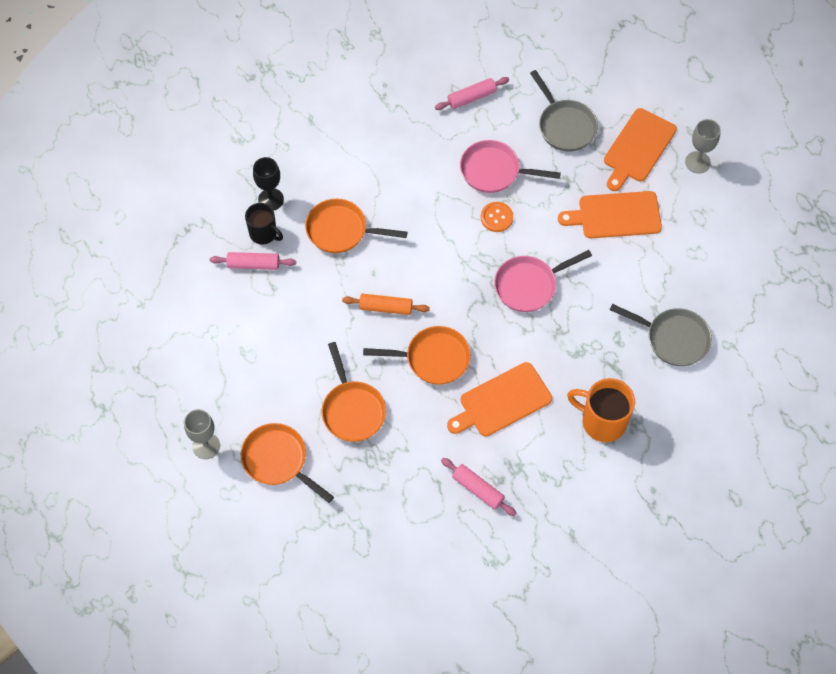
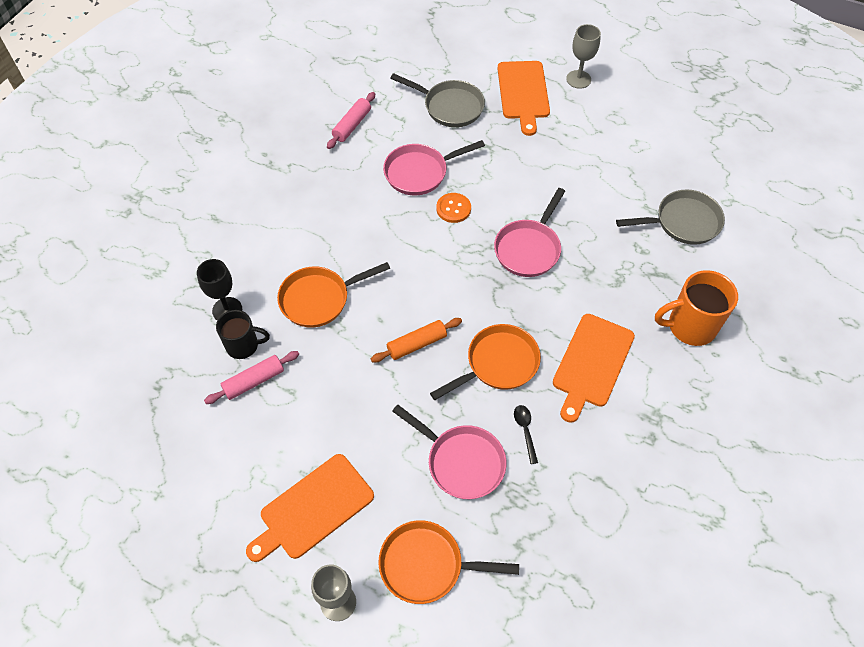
camera: 35 degrees left, 5 degrees down
(352, 410) = (461, 462): orange pan -> pink pan
(413, 417) = (525, 431): none -> black spoon
(478, 489) = (640, 460): pink rolling pin -> none
(615, 215) = (551, 152): orange cutting board -> orange cutting board (313, 509)

